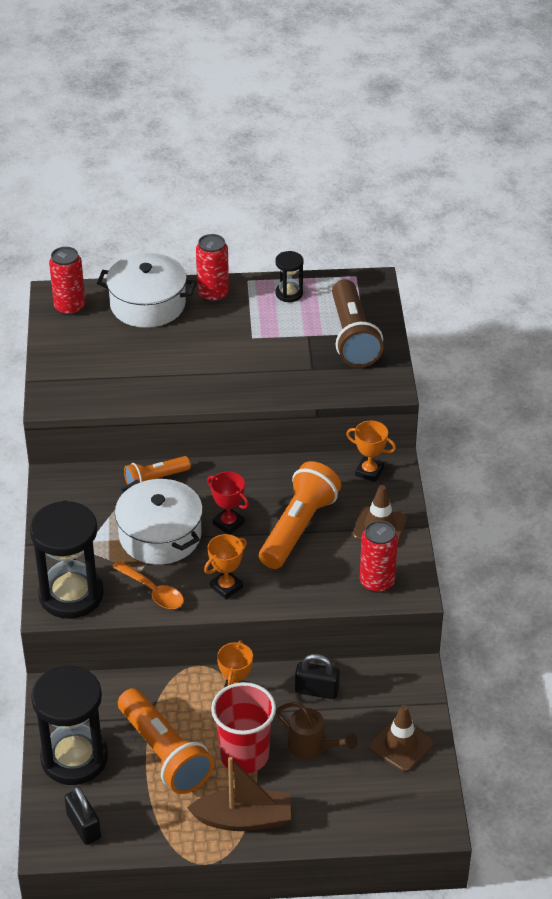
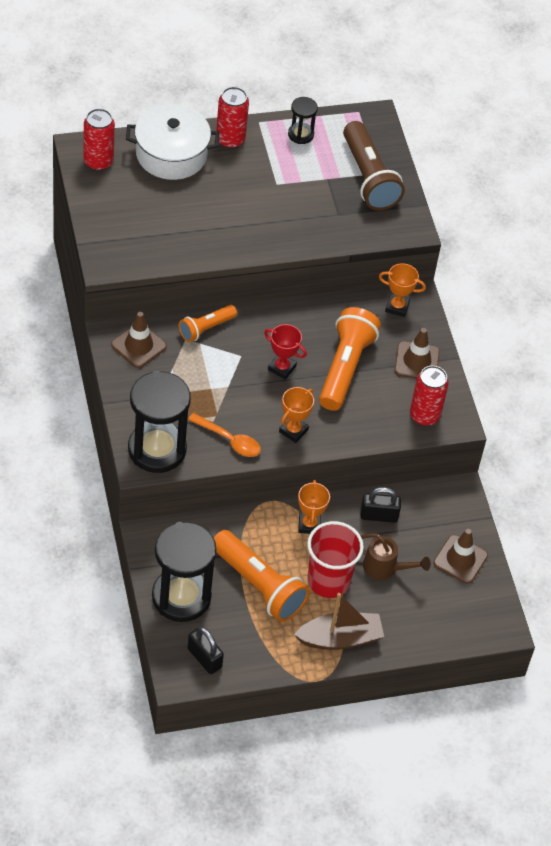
camera: 15 degrees left, 10 degrees up
(79, 491) = (138, 345): none -> brown traffic cone
(160, 535) = (223, 385): white pot -> none

